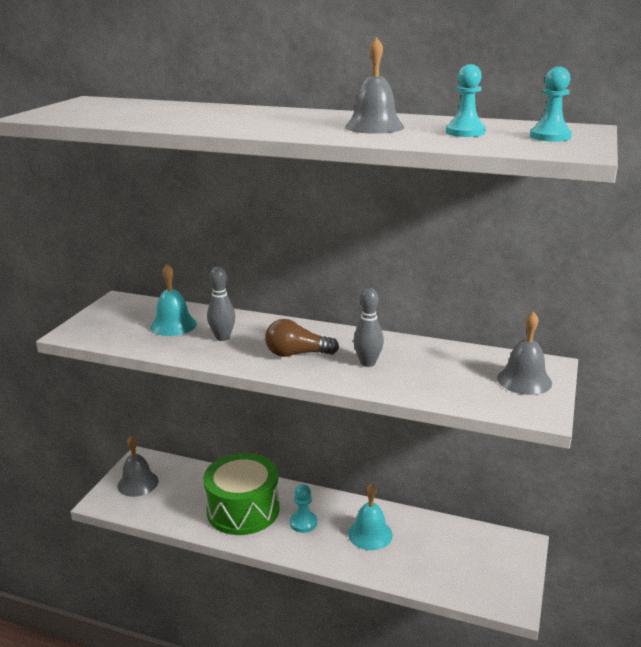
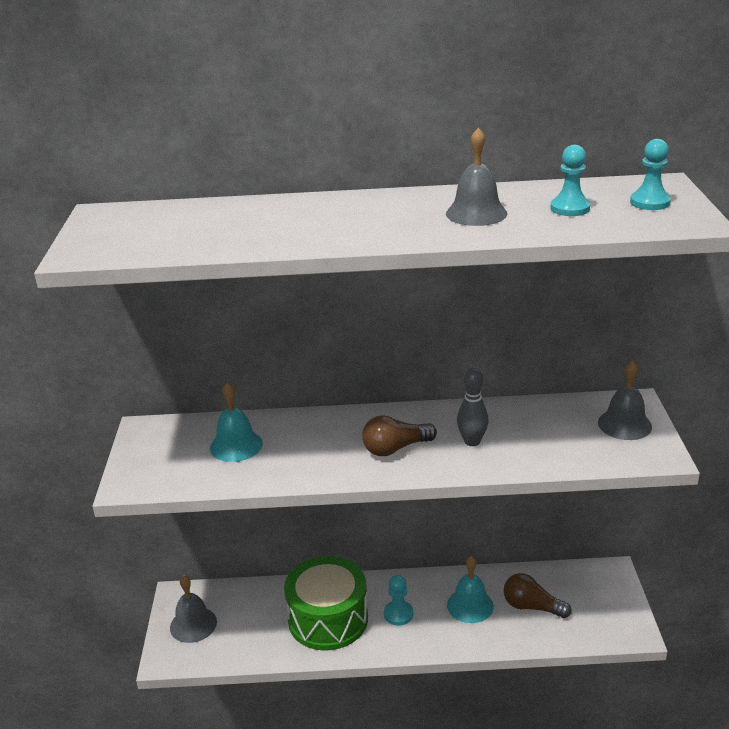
camera: 20 degrees left, 5 degrees up
(222, 337) = (303, 448): grey bowling pin -> none
(426, 552) = (531, 607): none -> brown light bulb

